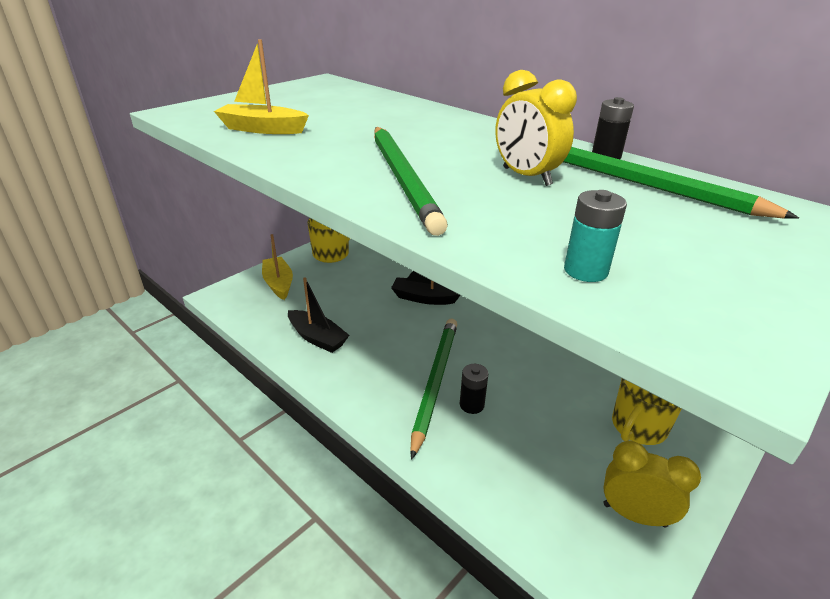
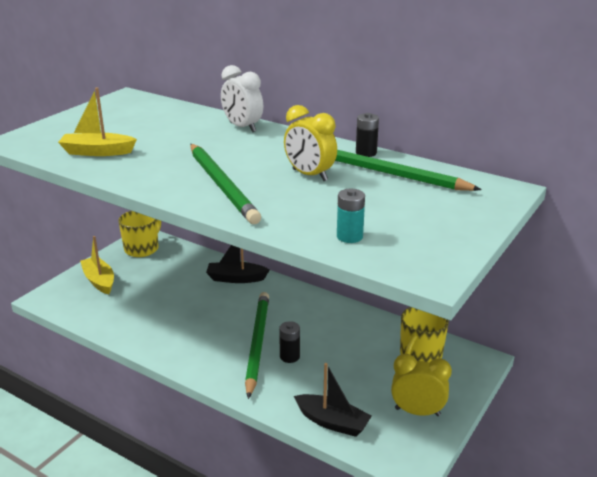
camera: 10 degrees left, 5 degrees down
(317, 338) = (148, 322): black boat -> black boat (332, 422)
(446, 117) = (242, 127): none -> white clock

